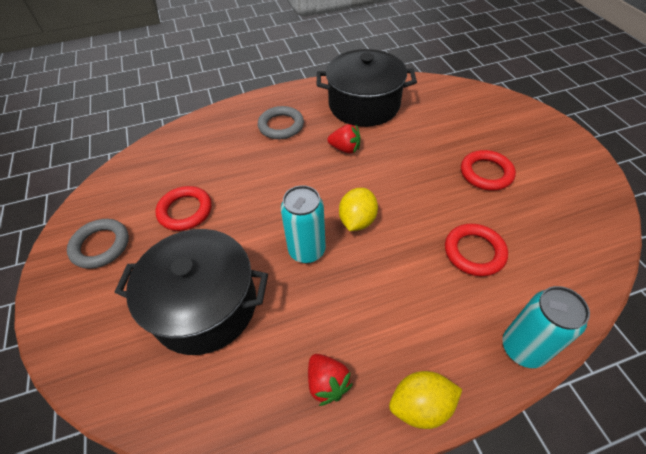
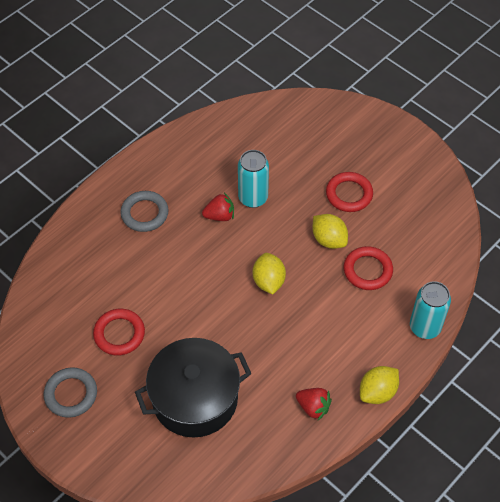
camera: 30 degrees left, 5 degrees up
(307, 250) = (244, 323): turquoise can -> turquoise can (253, 198)
(364, 105) = (209, 159): black pot -> none
(443, 206) = (329, 239): none -> yellow lemon

